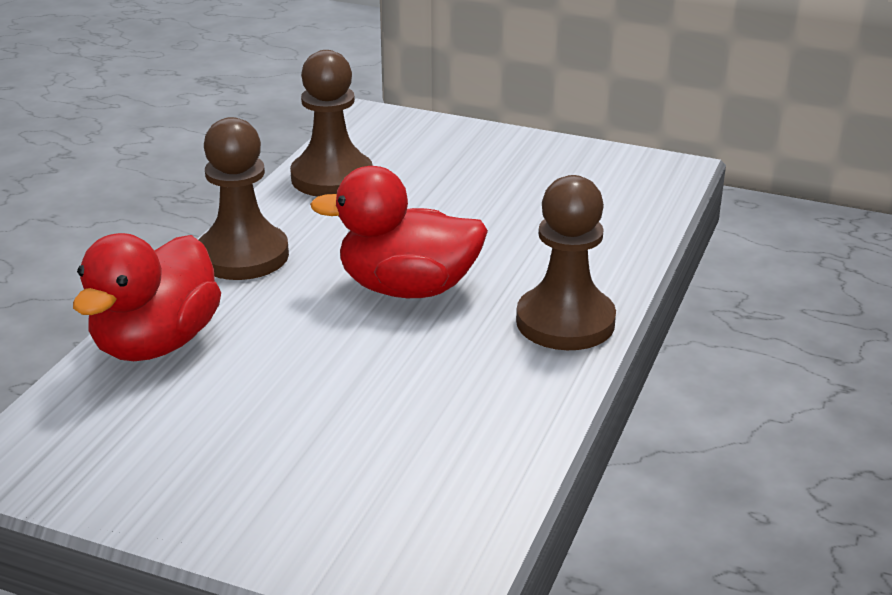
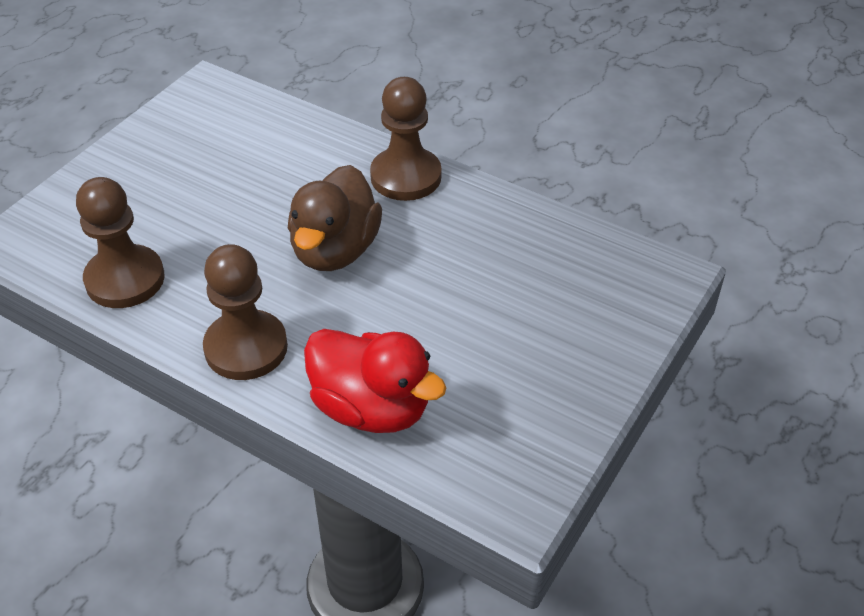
camera: 80 degrees left, 15 degrees up
(408, 288) = (335, 250): red duck -> brown duck

